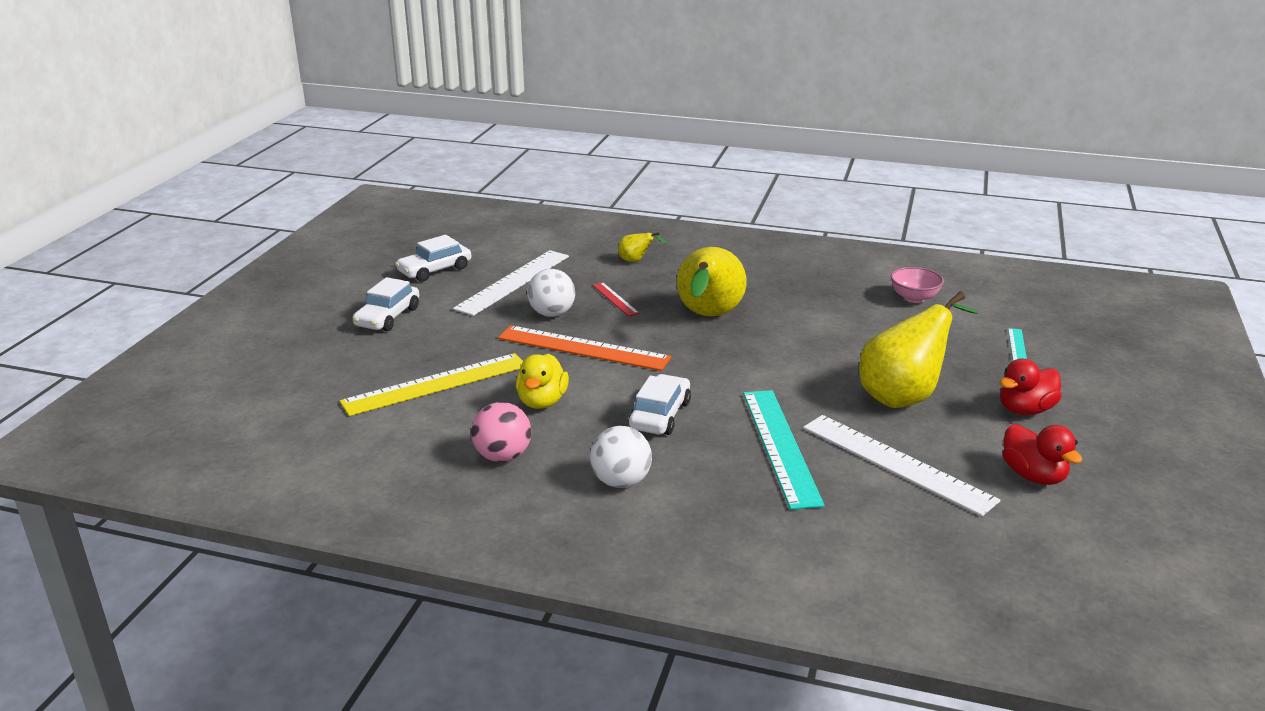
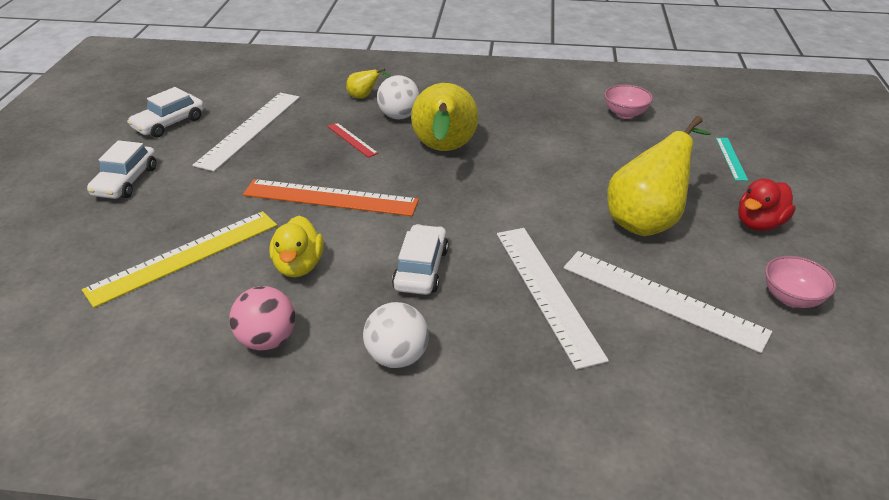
camera: 10 degrees left, 10 degrees up
(552, 314) = (293, 162): white ball -> white ball (399, 116)
(780, 446) = (547, 292): turquoise ruler -> white ruler
(1033, 476) = (791, 298): red duck -> pink bowl

